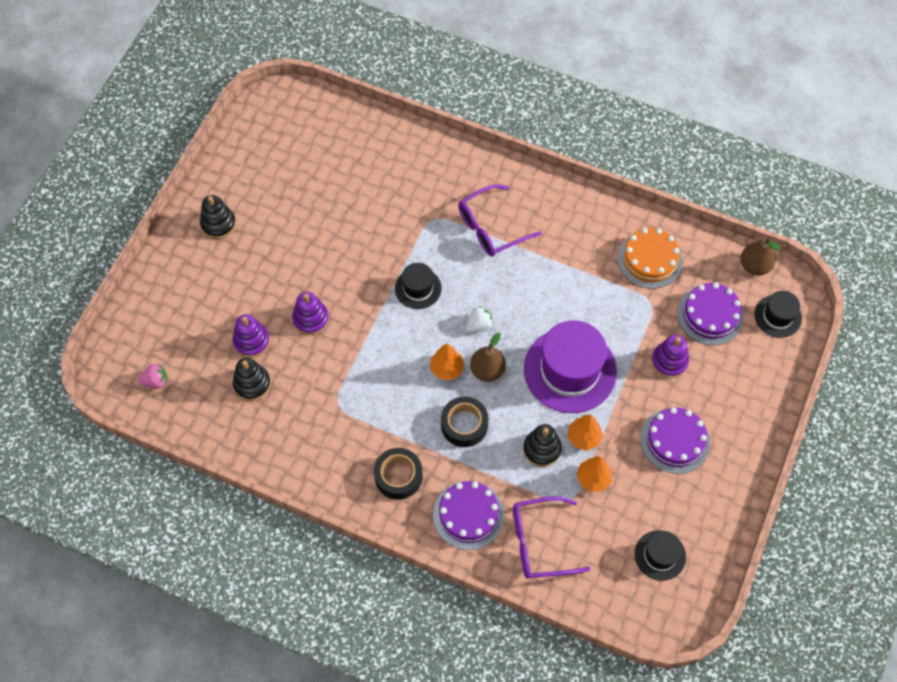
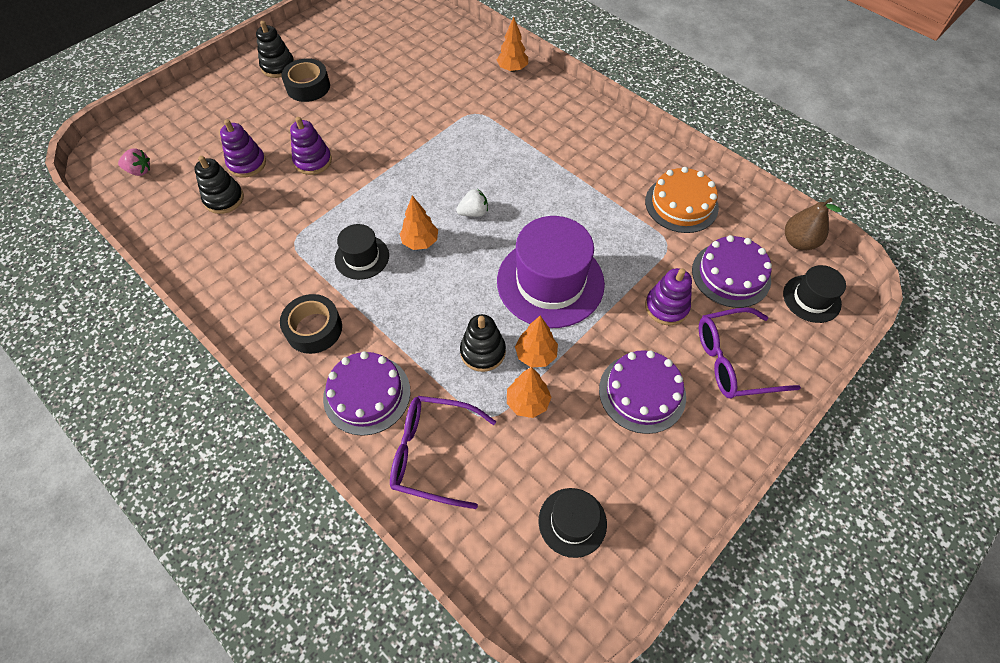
camera: 20 degrees right, 5 degrees down
(418, 288) = (429, 164): black hat -> black hat (362, 257)
(446, 157) = (512, 69): none -> orange tree
(464, 425) = (410, 300): black tape -> black tape (308, 87)
(487, 370) = (461, 256): brown pear -> none
(491, 228) = (527, 134): purple glasses -> purple glasses (733, 361)

